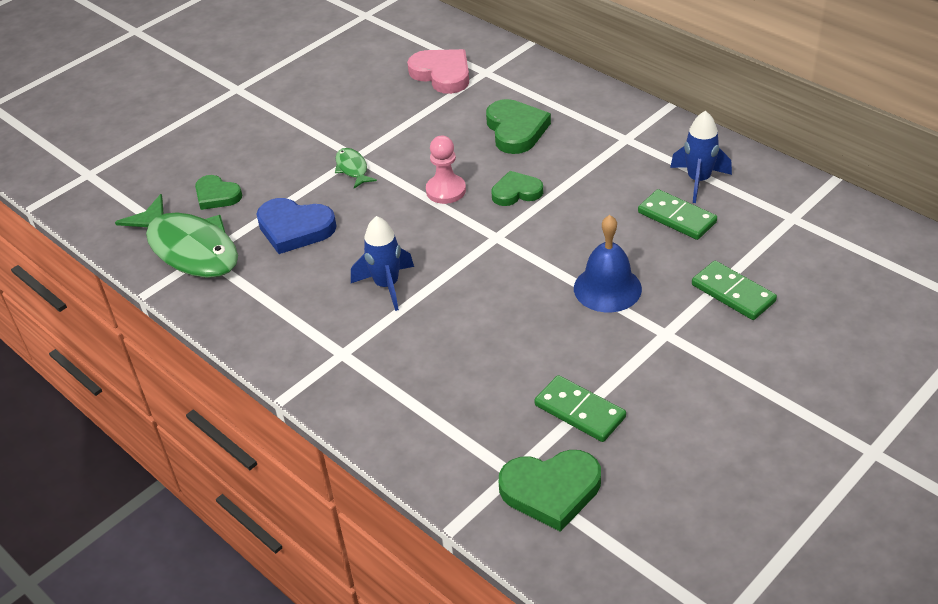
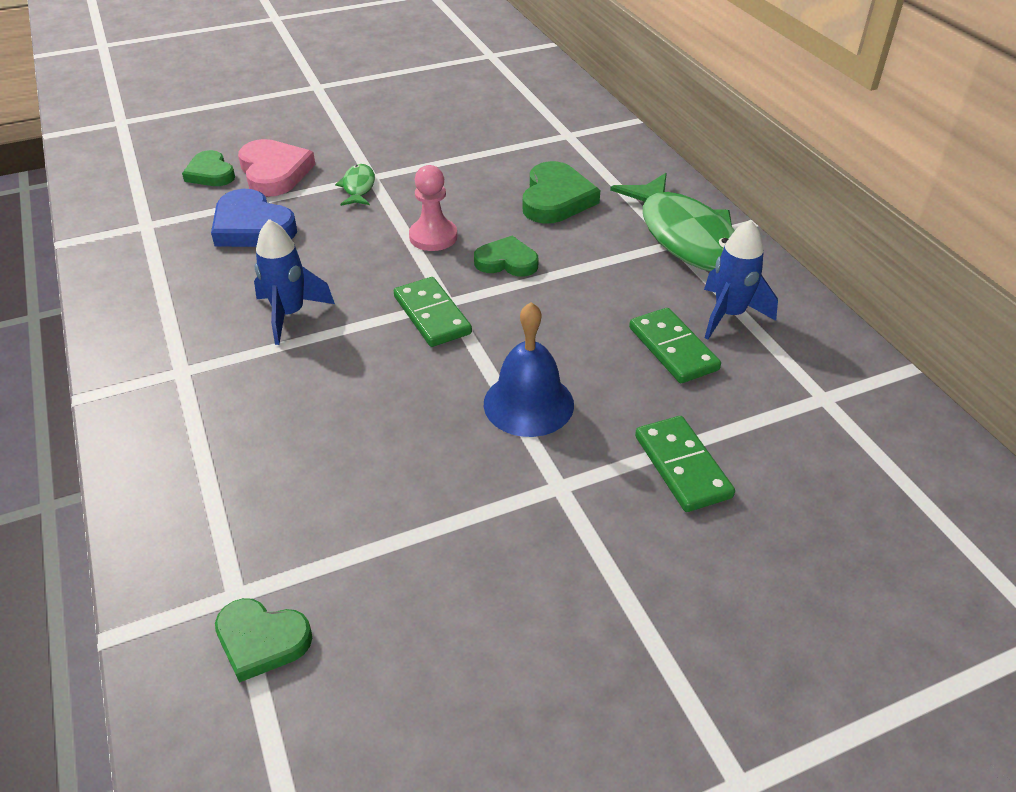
camera: 20 degrees right, 0 degrees up
(190, 249) = (140, 214): green fish -> green fish (685, 236)
(442, 74) = (522, 125): pink heart -> pink heart (274, 172)
(551, 490) = (261, 640): green heart -> green heart, size x0.65
(579, 411) = (379, 546): green domino -> green domino (432, 315)

